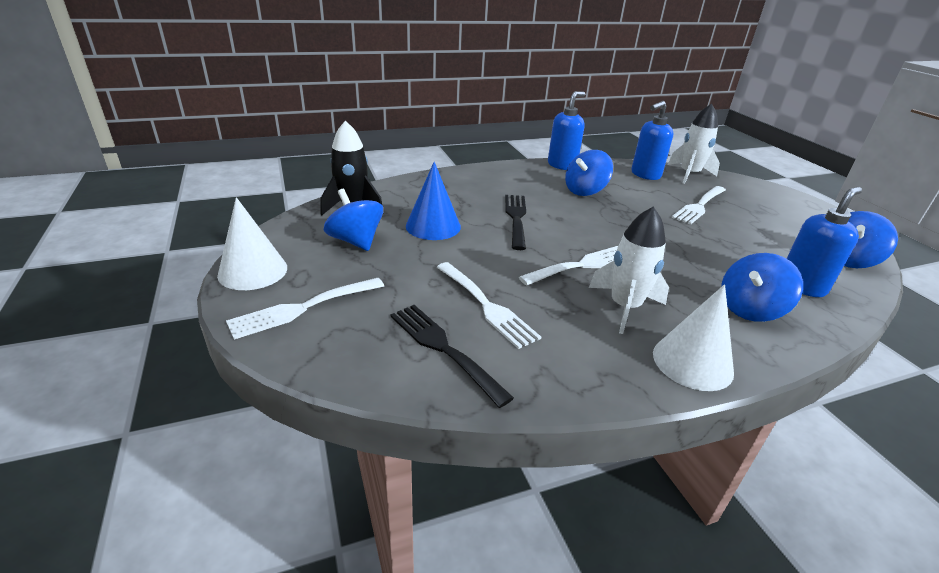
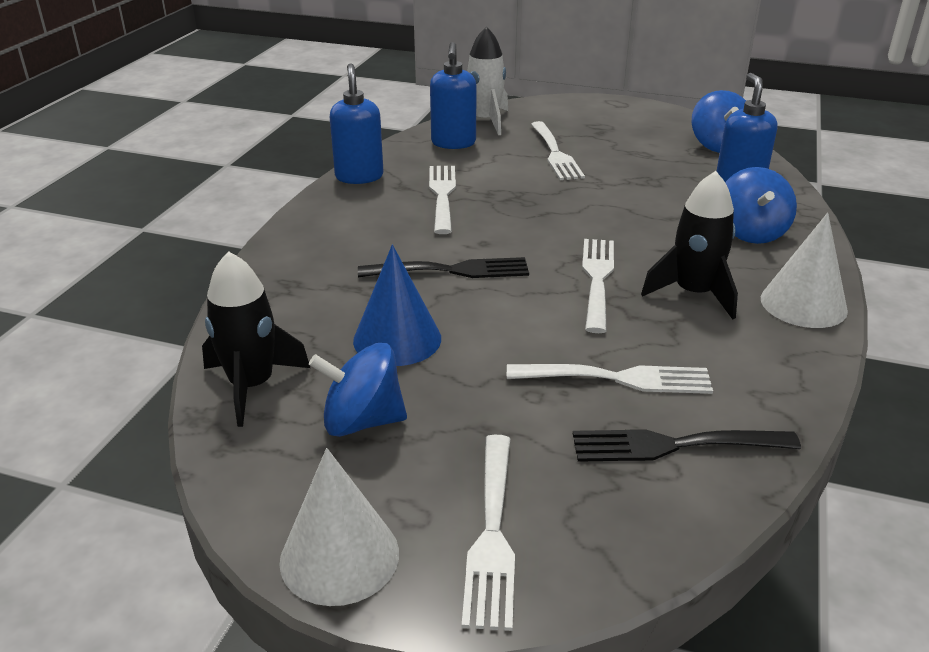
camera: 50 degrees left, 0 degrees up
(516, 218) = (451, 270): black fork -> black fork turned 135 degrees clockwise
(585, 191) = (442, 195): blue spinning top -> white fork
(624, 307) = (693, 293): white rocket -> black rocket

